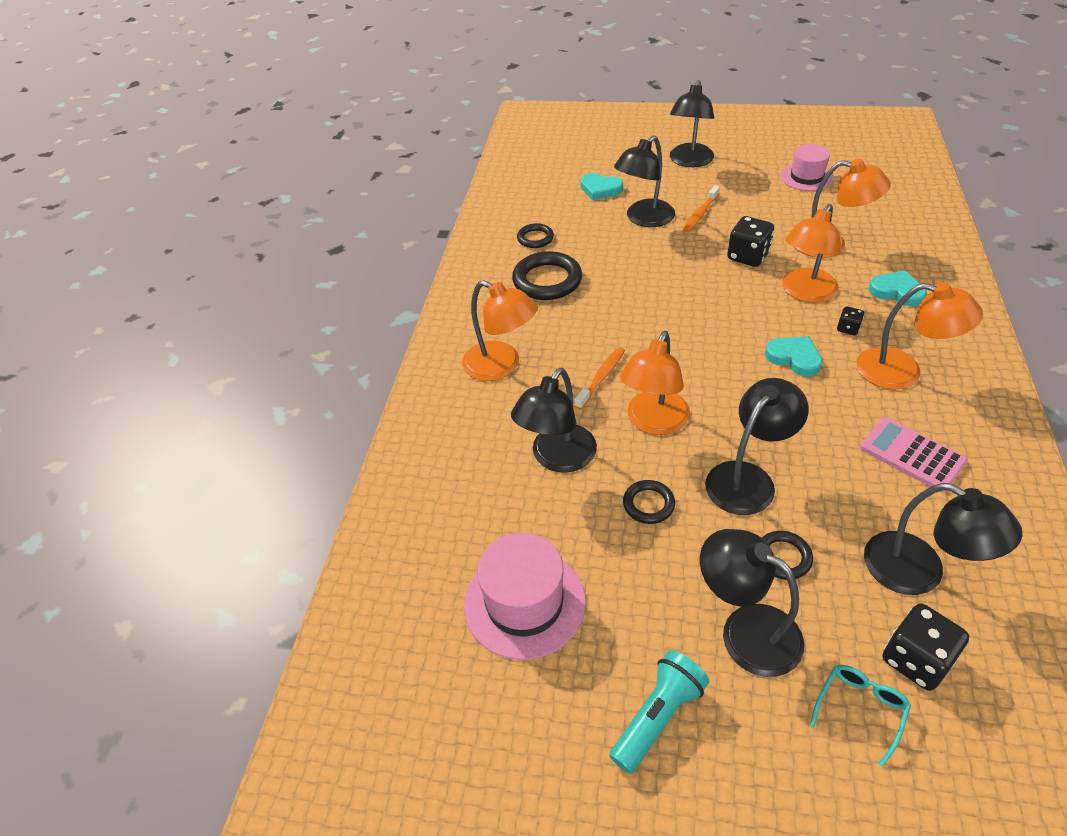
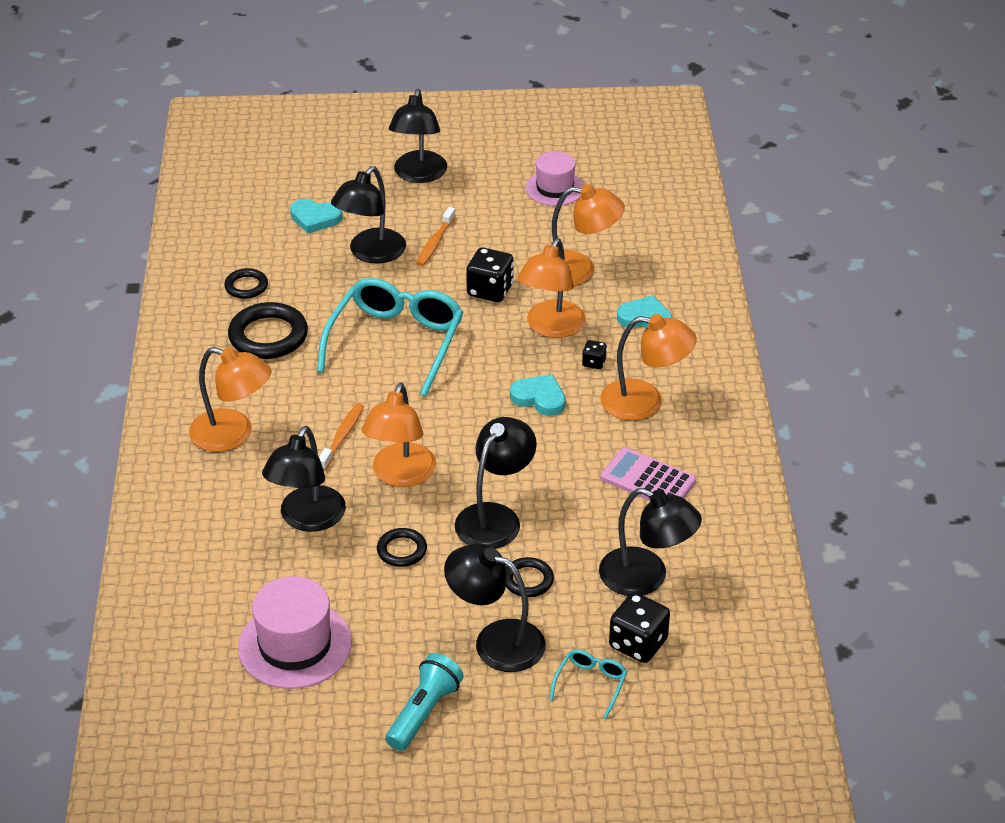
camera: 15 degrees left, 5 degrees down
(659, 295) = (396, 342): none -> turquoise glasses

